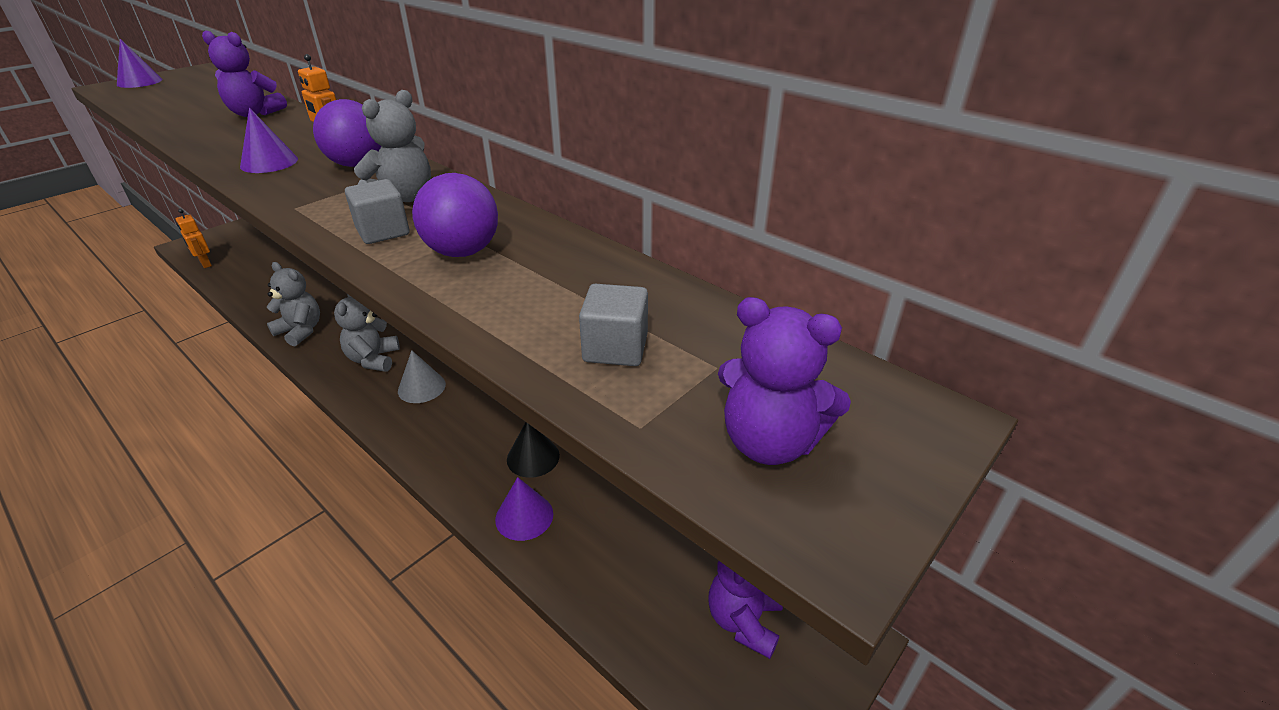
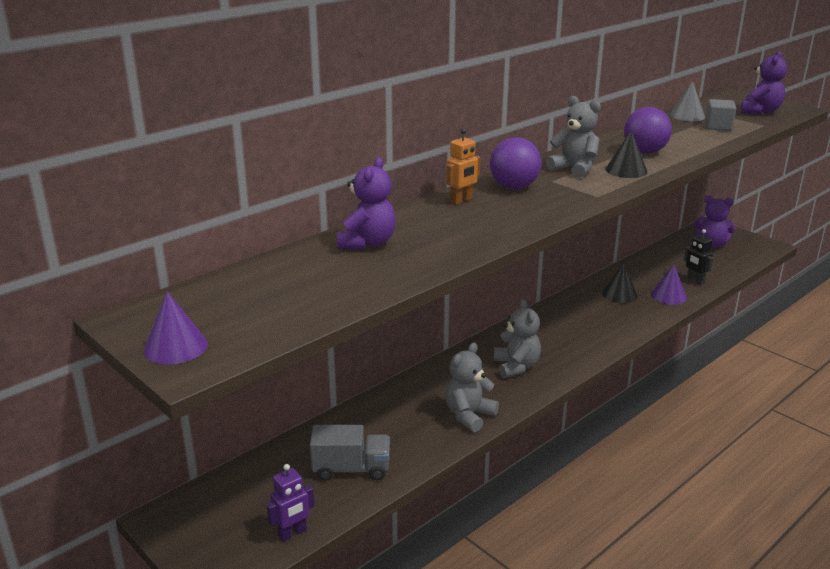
camera: 85 degrees left, 10 degrees down
(205, 264) = (292, 533): orange robot -> purple robot
(261, 279) = (351, 469): none -> grey truck
(269, 162) = (511, 216): purple cone -> none
(373, 359) = (516, 367): grey teddy bear -> grey teddy bear turned 105 degrees counterclockwise
(383, 231) = (626, 170): grey cube -> black cone
(421, 387) = (552, 340): grey cone -> grey cone (687, 116)
(579, 563) = (695, 281): none -> black robot

